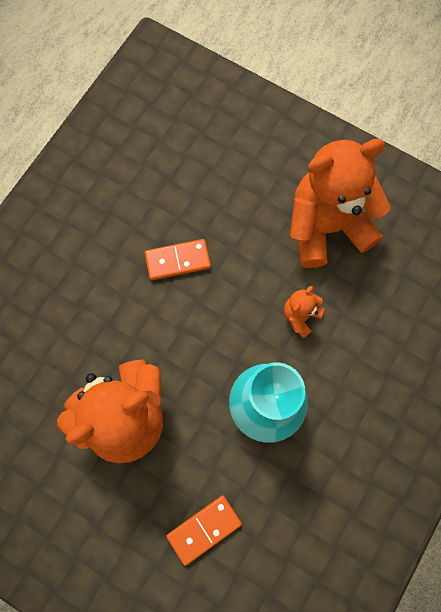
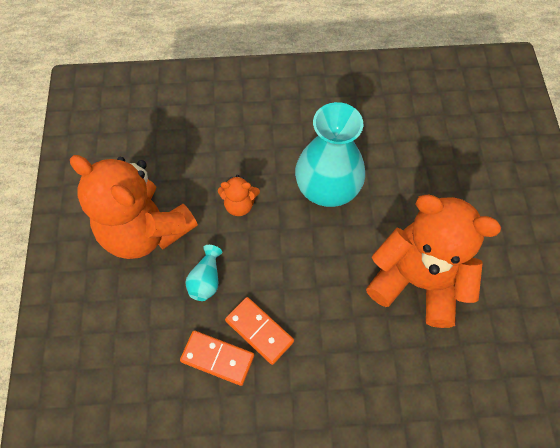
camera: 125 degrees left, 10 degrees down
(204, 529) = (442, 174): orange domino -> orange domino (217, 358)
(248, 247) = (206, 280): none -> turquoise vase

